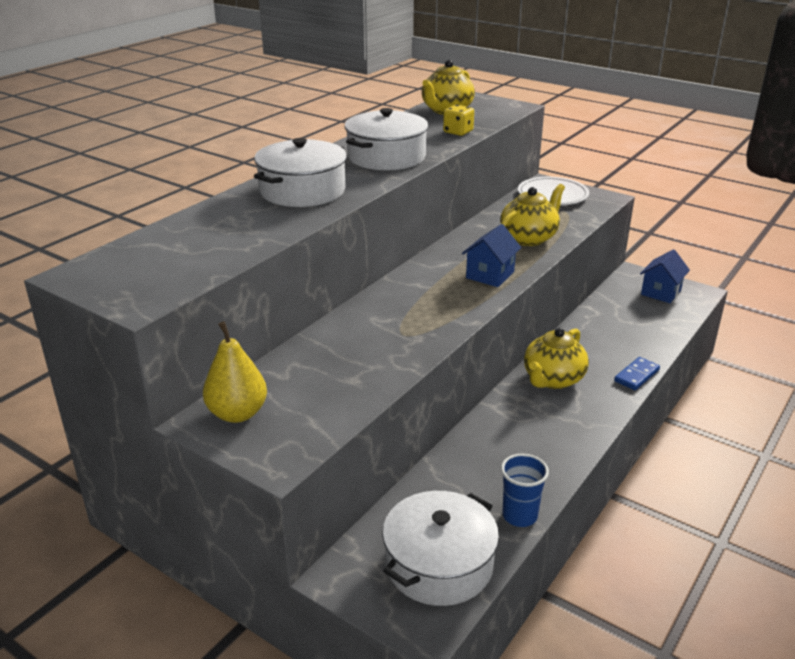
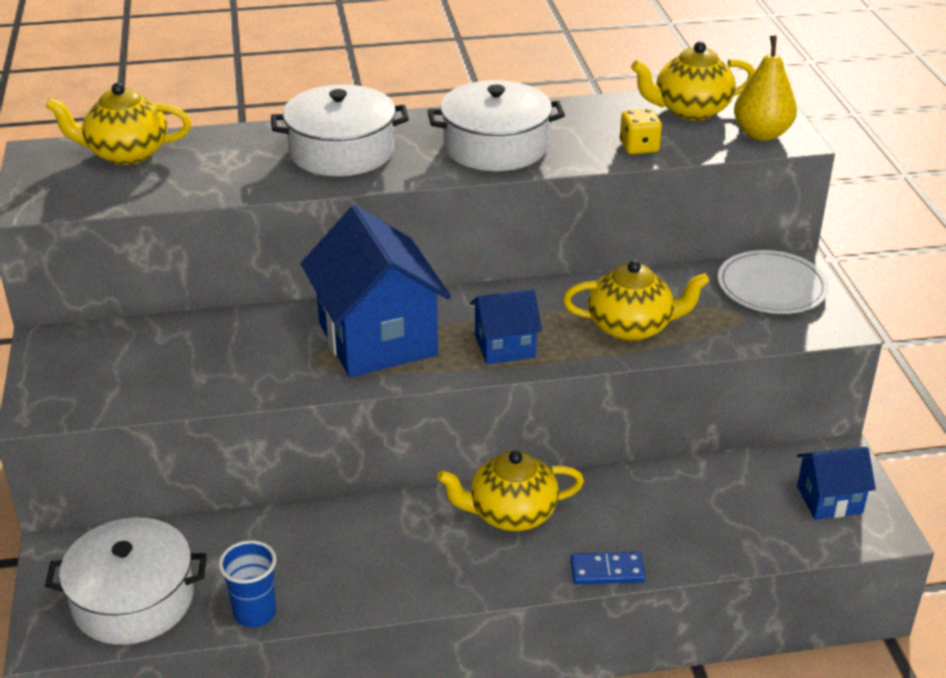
camera: 45 degrees right, 5 degrees up
(150, 247) = (126, 153): none -> yellow teapot
(237, 413) = (79, 351): yellow pear -> yellow pear (761, 134)
(418, 305) = (377, 339): none -> blue house

